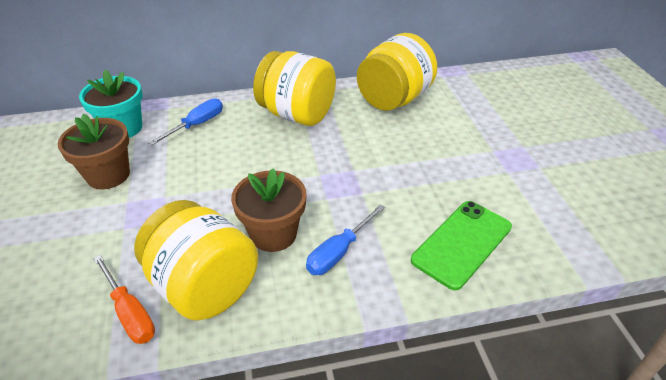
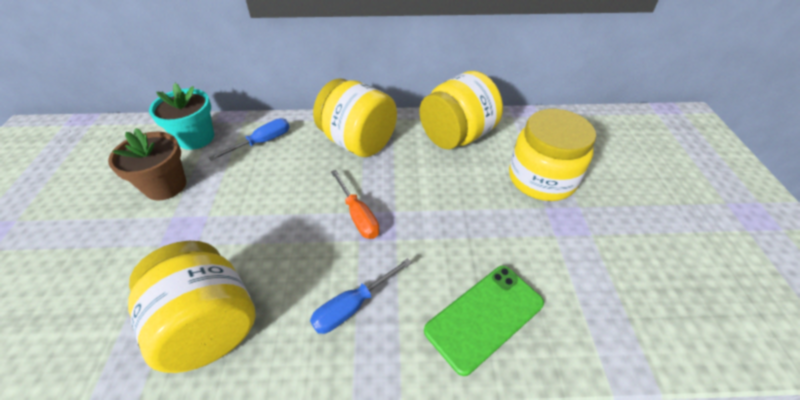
camera: 10 degrees right, 5 degrees up
(130, 312) = (130, 343): orange screwdriver -> orange screwdriver (358, 215)
(273, 234) = (295, 274): brown flower pot -> none
(484, 127) = (541, 178): none -> yellow jar

